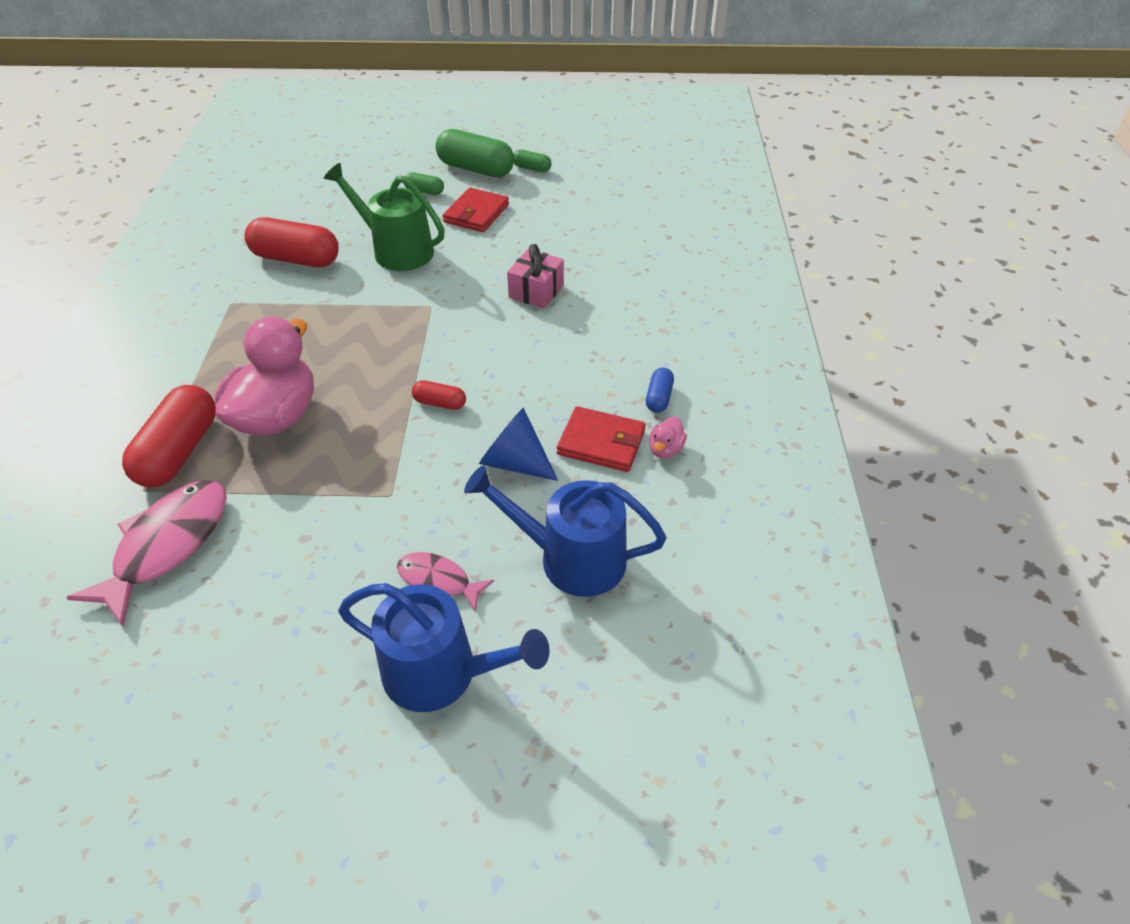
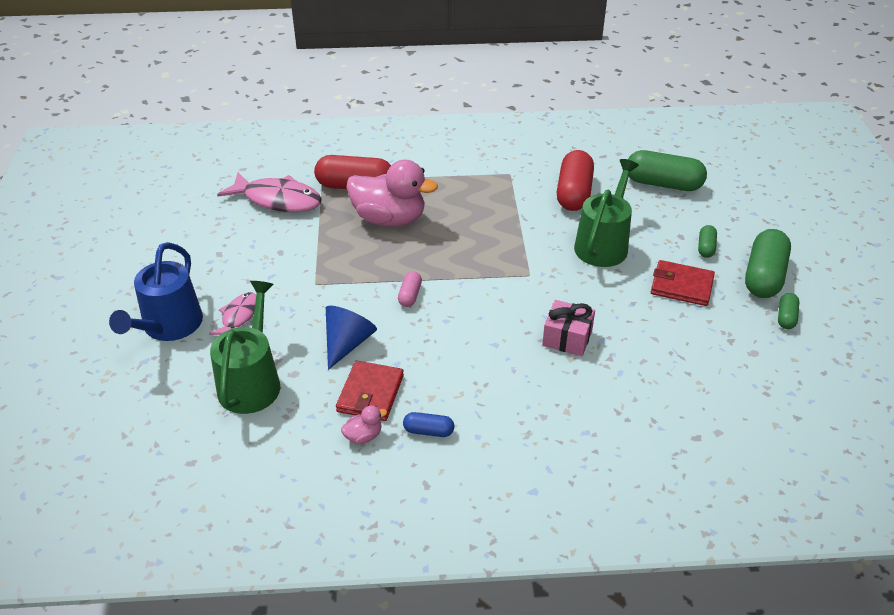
camera: 85 degrees right, 5 degrees down
(309, 199) = (663, 184): none -> green capsule
(440, 403) = (410, 295): red capsule -> pink capsule
(572, 558) = (251, 382): blue watering can -> green watering can
(665, 449) = (363, 436): pink duck -> pink duck turned 135 degrees clockwise

